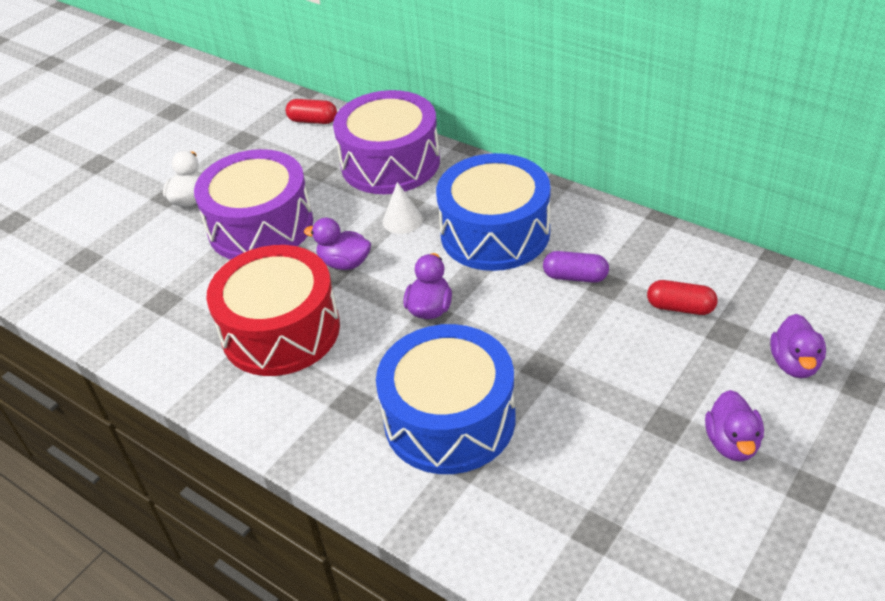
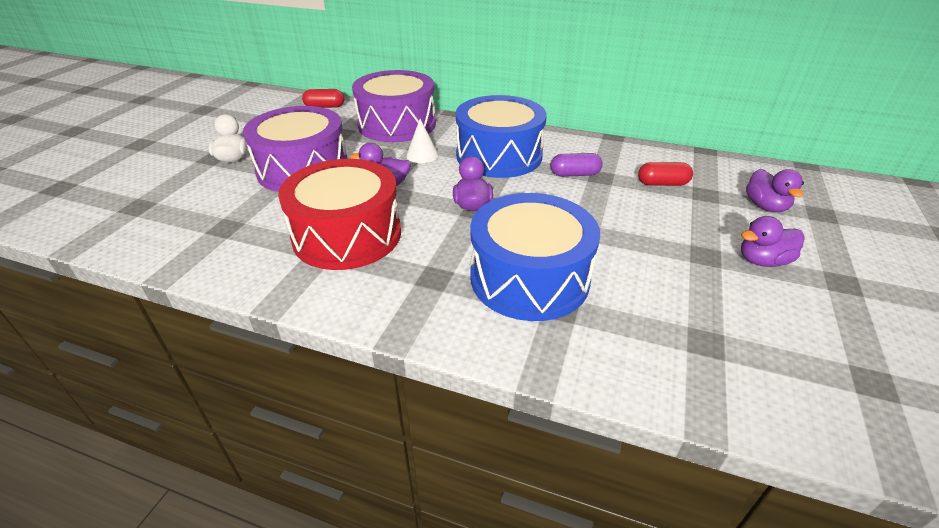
camera: 20 degrees left, 5 degrees down
(732, 443) = (762, 261): purple duck -> purple duck turned 90 degrees clockwise

